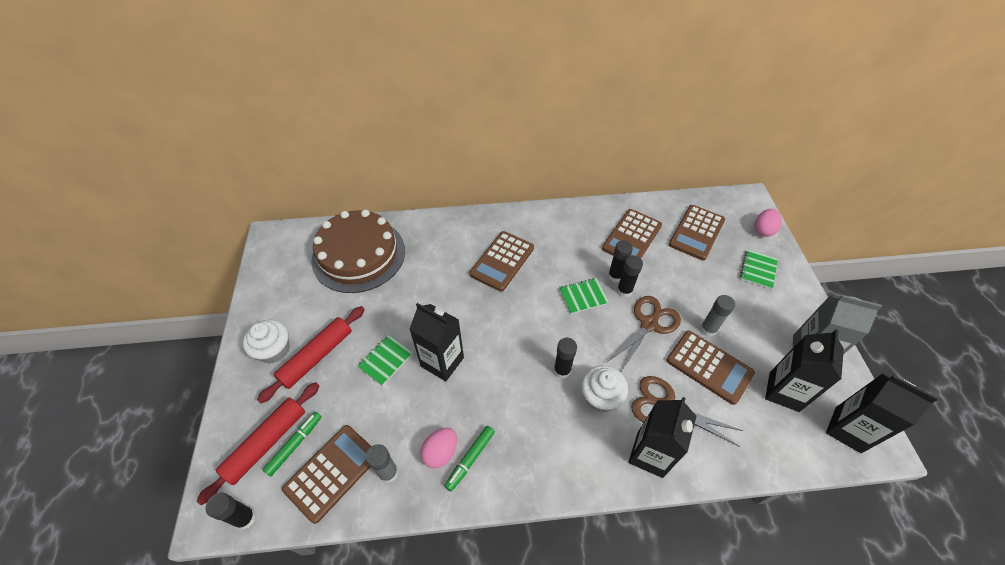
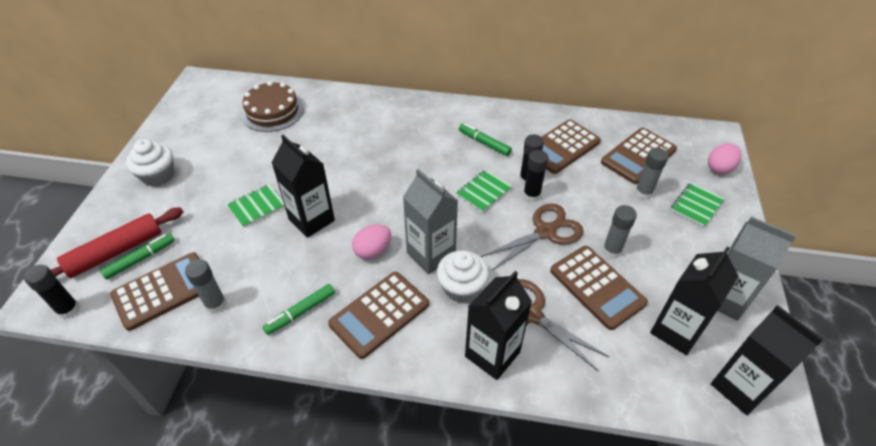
camera: 15 degrees right, 5 degrees down
(317, 357) = (194, 189): red rolling pin -> none
(358, 255) = (272, 111): brown cake -> brown cake, size x0.65
(440, 452) = (274, 299): pink egg -> pink egg (373, 251)
(502, 261) = (412, 143): brown calculator -> brown calculator (379, 314)
(562, 370) = (431, 254): black glue stick -> grey carton
(565, 247) = (484, 143): none -> green marker
(583, 296) = (484, 191): green notebook -> green notebook turned 45 degrees counterclockwise
(713, 267) = (643, 193): none -> grey glue stick

